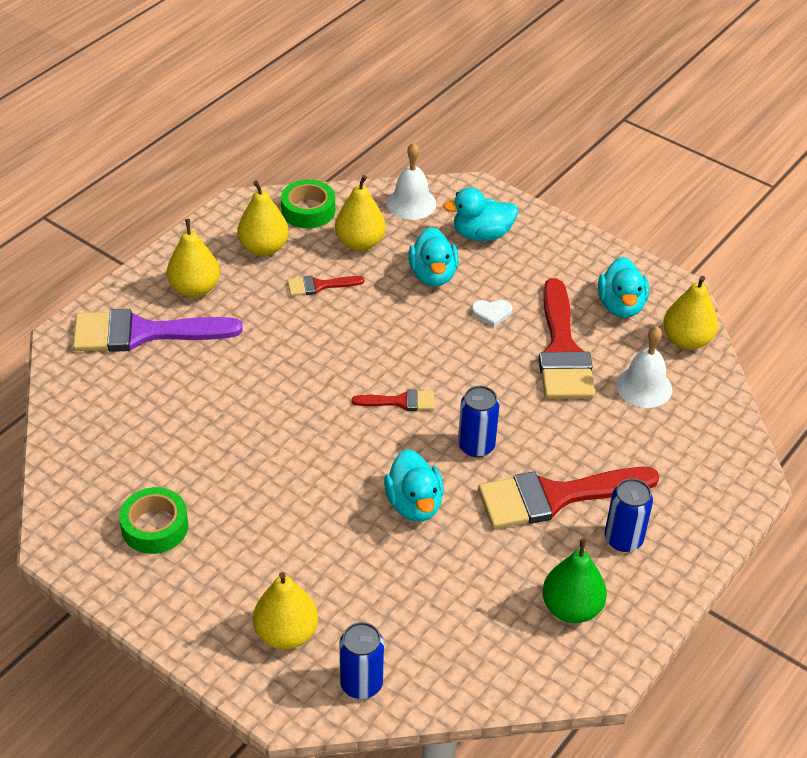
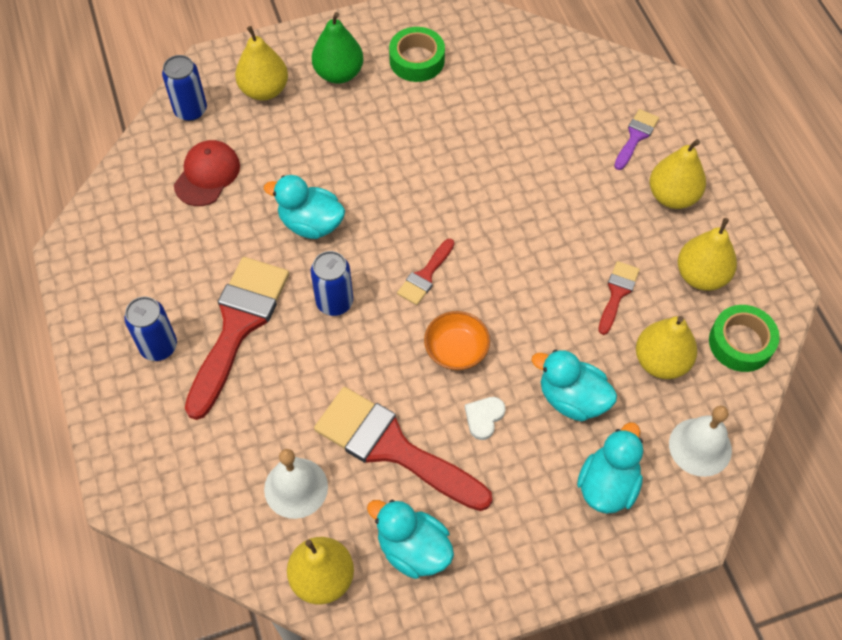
camera: 125 degrees right, 15 degrees up
(144, 333) = (636, 137): purple brush -> purple brush, size x0.48
(427, 616) = (207, 175): none -> red cap
(451, 352) = (456, 350): none -> orange bowl
(571, 608) = (134, 267): green pear -> green pear (338, 73)

